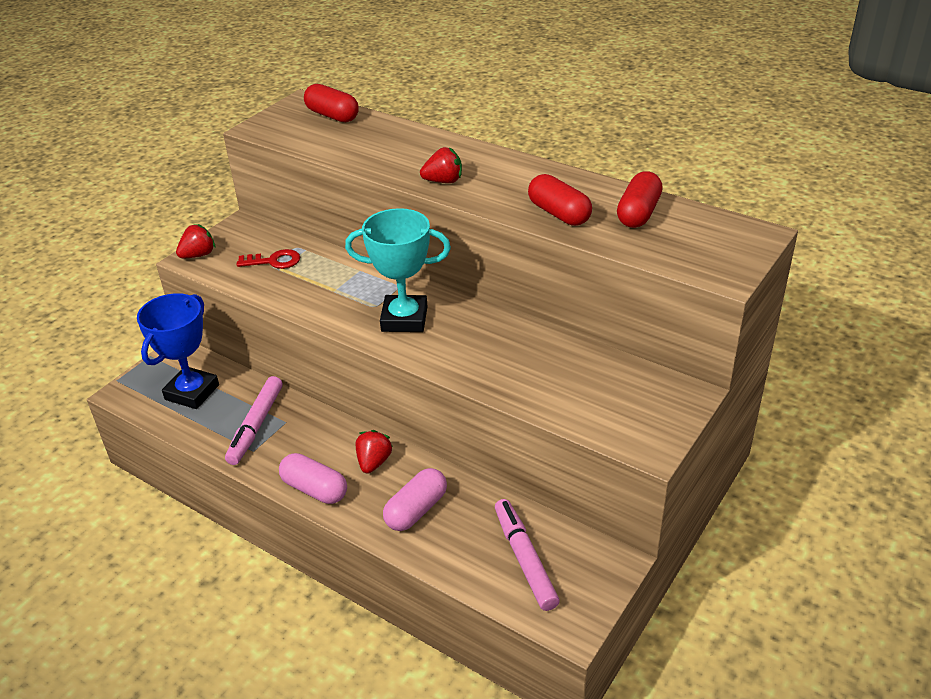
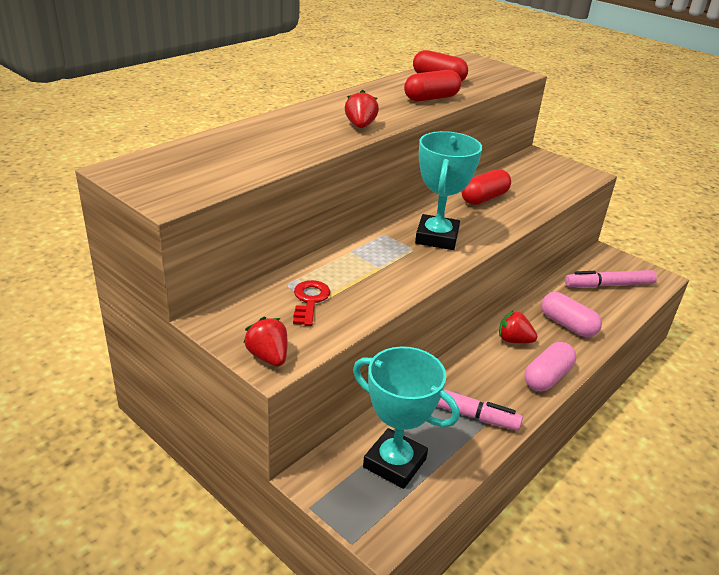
camera: 85 degrees left, 5 degrees down
(192, 392) = (394, 463): blue trophy -> turquoise trophy
(332, 115) = (177, 157): red capsule -> red capsule (484, 198)

